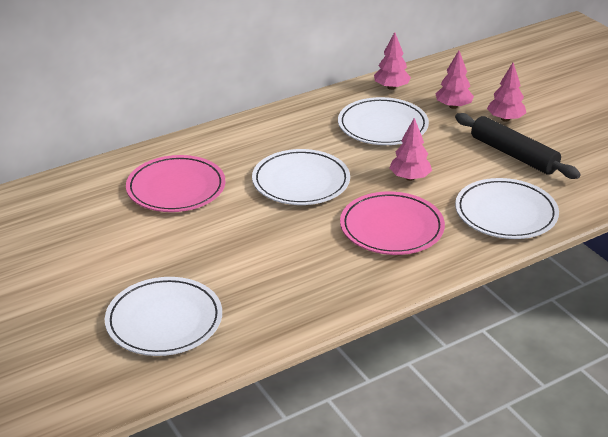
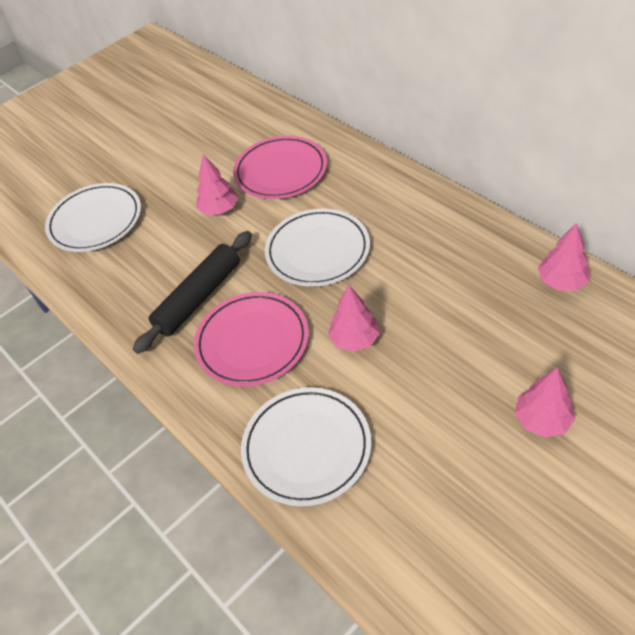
camera: 85 degrees right, 15 degrees up
(382, 126) = (460, 292): white plate -> none
(453, 106) = (546, 354): pink tree -> pink tree (219, 209)
(513, 154) = (448, 441): black rolling pin -> black rolling pin (199, 298)

